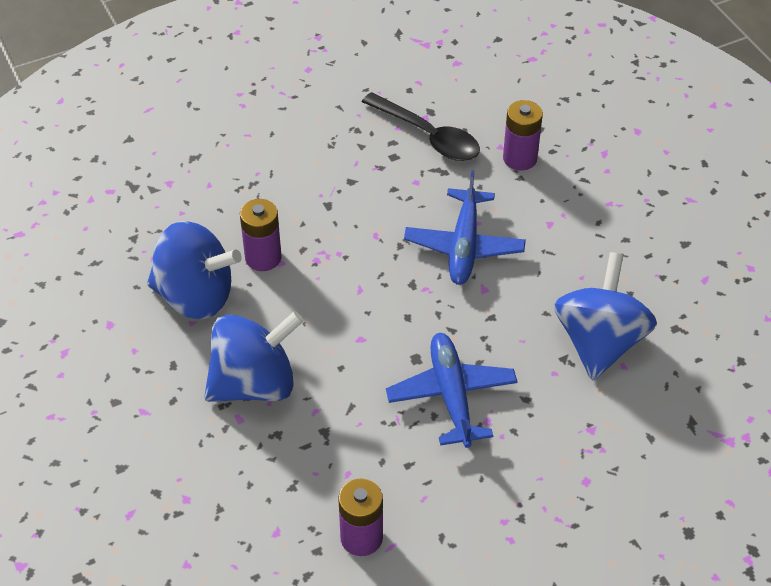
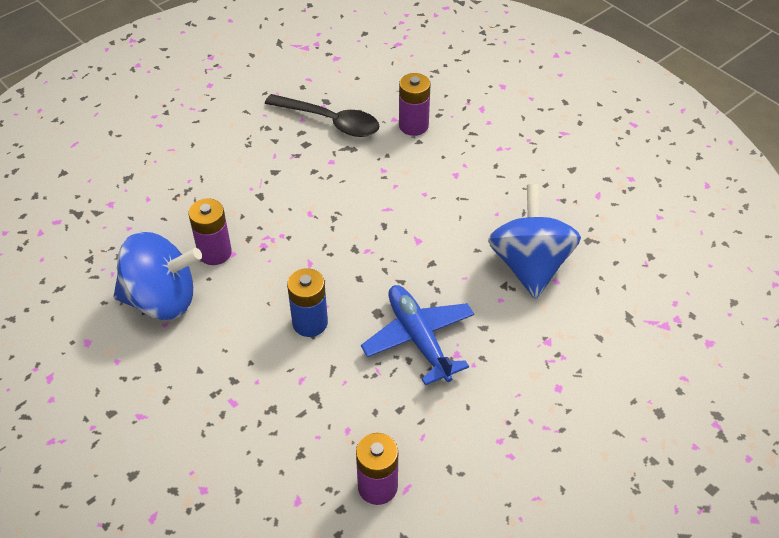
camera: 15 degrees left, 0 degrees up
(254, 384) = (238, 367): blue spinning top -> none
(341, 353) = (310, 323): none -> blue battery
(464, 246) = (389, 207): blue plane -> none

